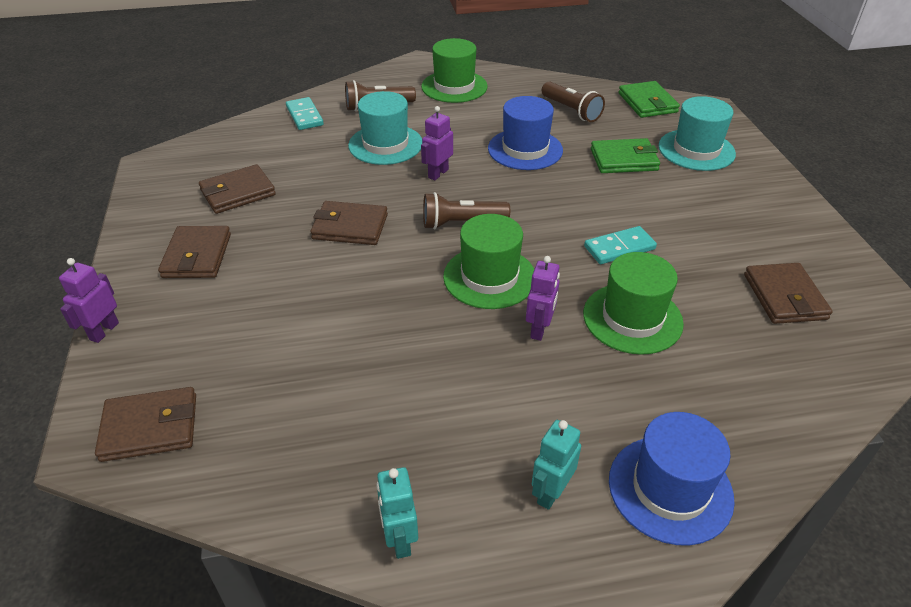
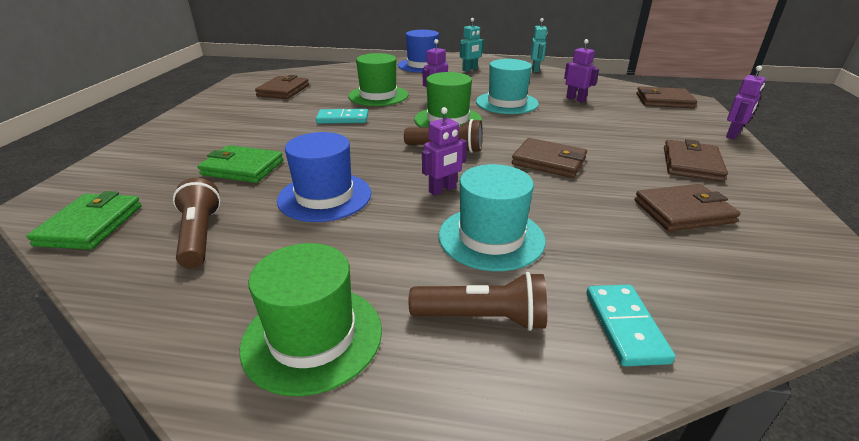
camera: 160 degrees left, 10 degrees down
(311, 391) = (576, 99): none -> purple robot
(696, 150) = (162, 163): turquoise hat -> turquoise hat (506, 103)

